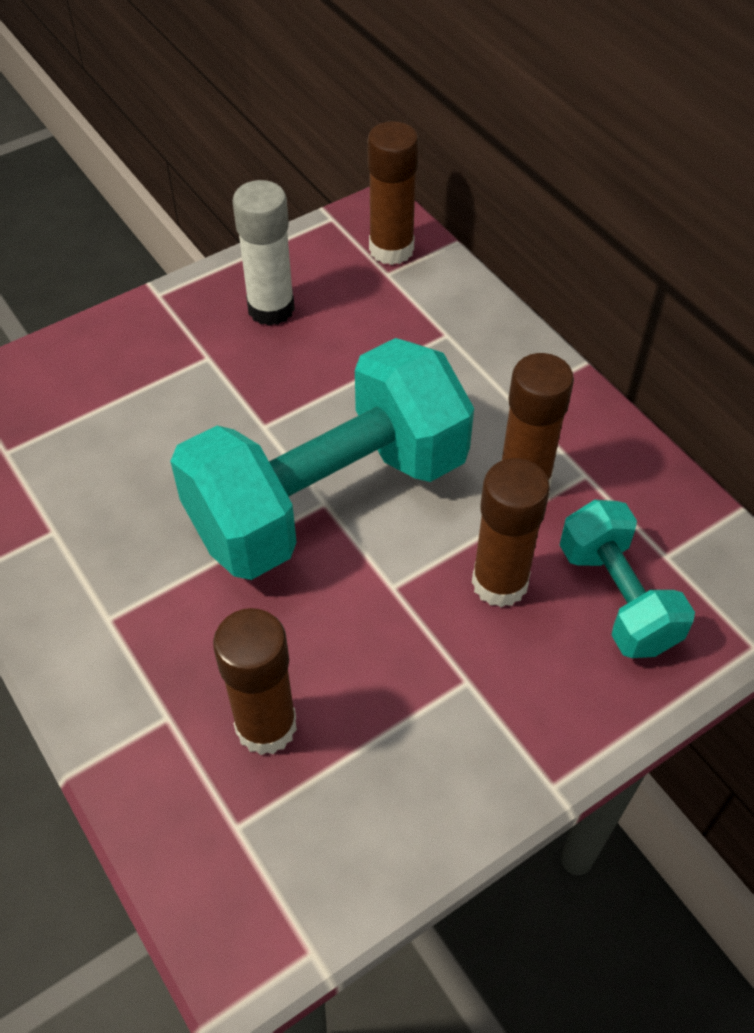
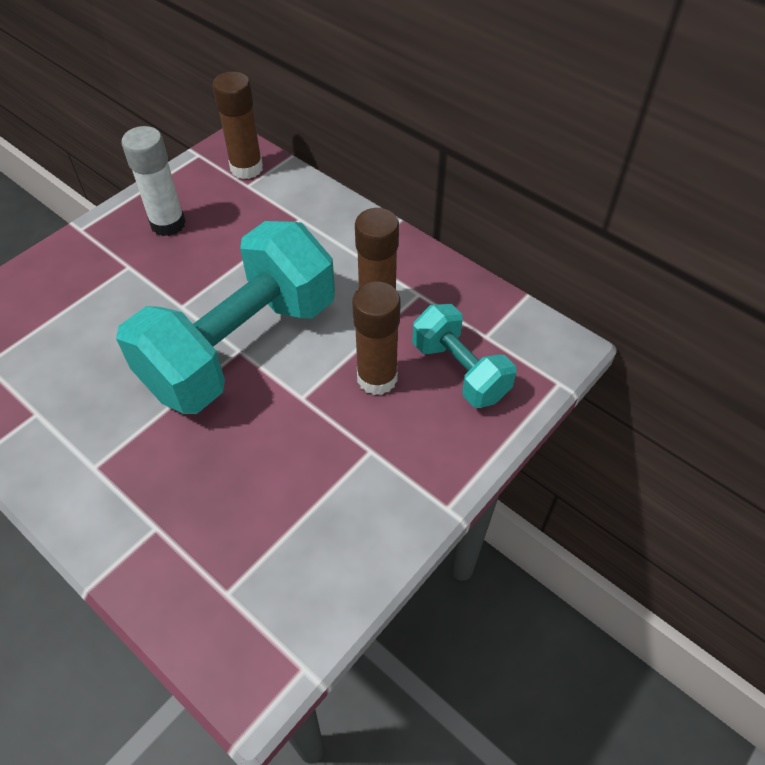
camera: 15 degrees left, 0 degrees up
(266, 726) = (232, 516): brown glue stick -> none

